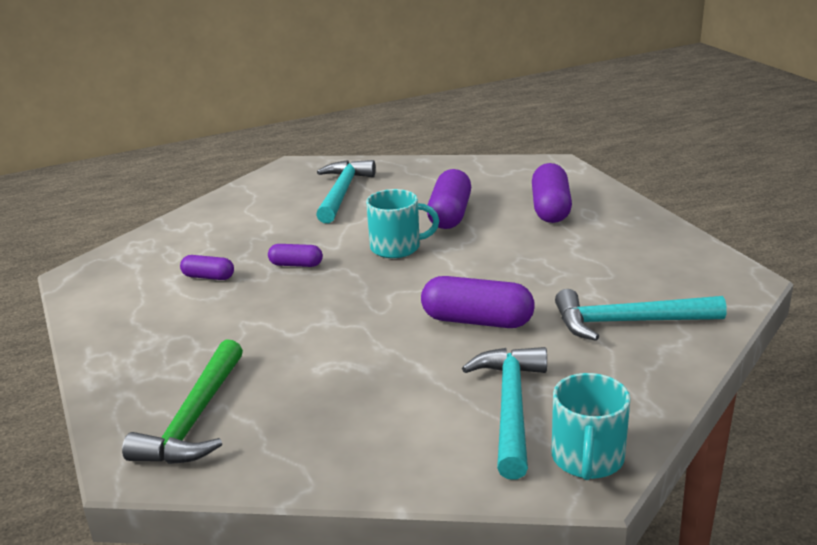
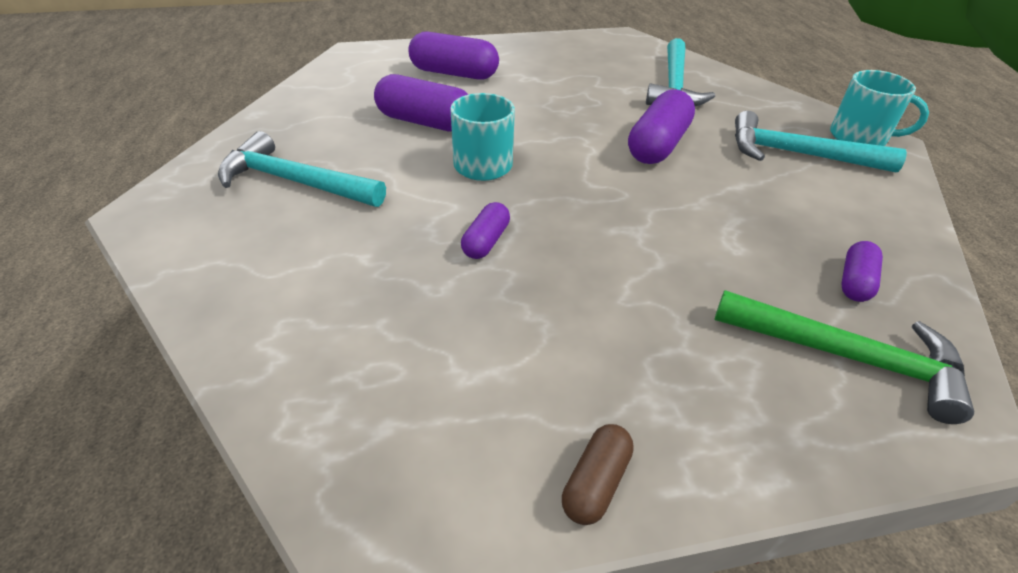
camera: 80 degrees left, 15 degrees up
(96, 326) = (595, 482): none -> brown capsule
(208, 277) = (480, 329): purple capsule -> purple capsule (855, 282)

